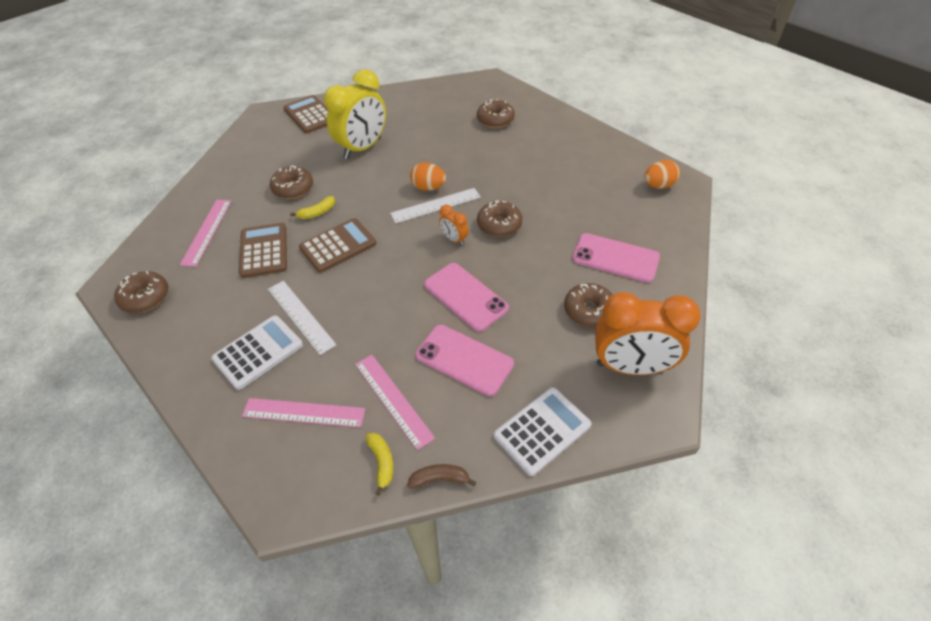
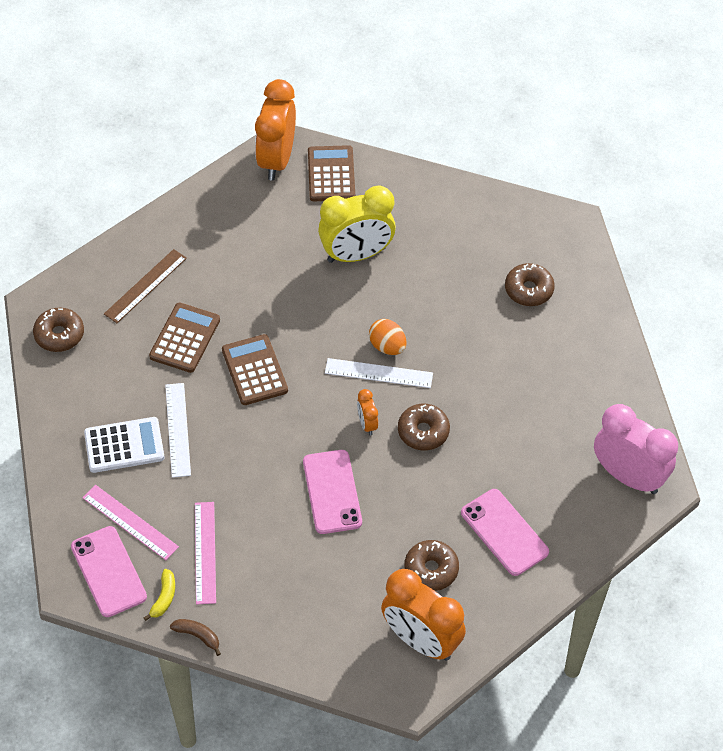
camera: 30 degrees right, 5 degrees up
(206, 231) = (145, 286): pink ruler -> brown ruler
(264, 122) = (276, 160): none -> orange clock
(293, 188) = (254, 273): brown donut -> none
(317, 212) = (259, 318): yellow banana -> none
(338, 246) = (254, 370): brown calculator -> brown calculator turned 105 degrees counterclockwise
(464, 360) = (286, 551): pink phone -> pink phone (108, 572)
(542, 430) = (302, 647): white calculator -> none
(658, 185) = (628, 476): orange egg -> pink clock

